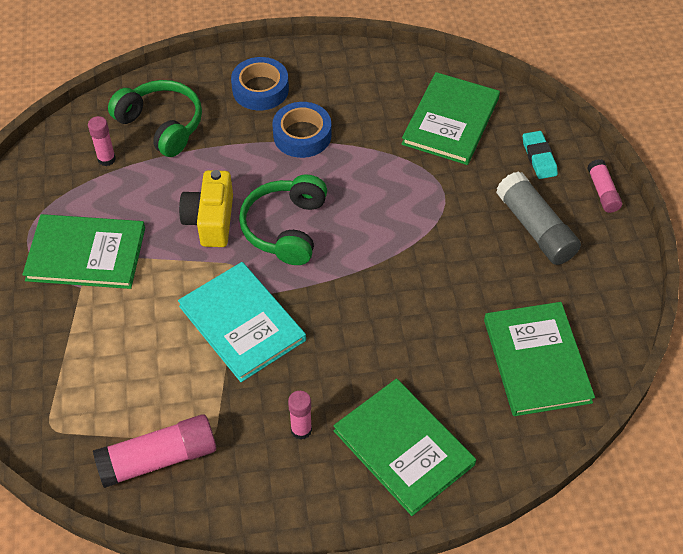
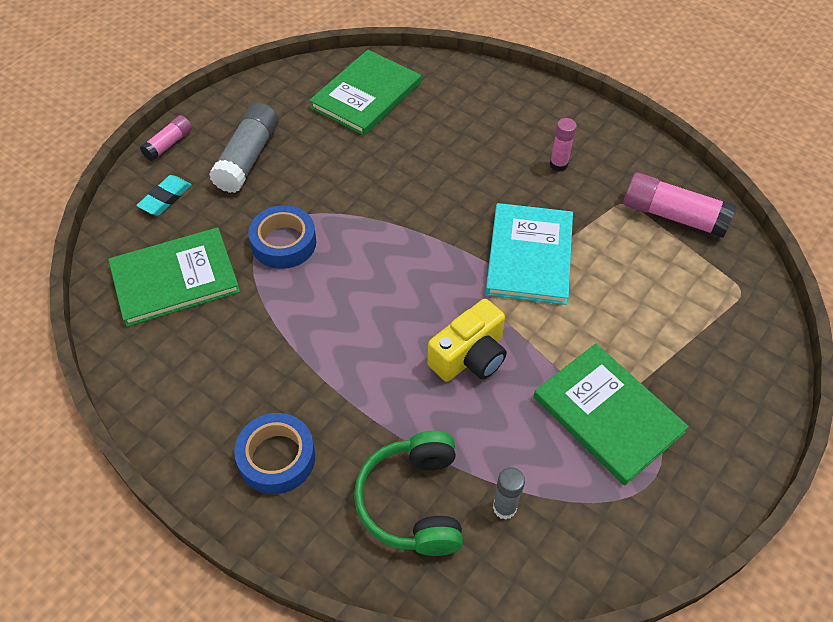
camera: 135 degrees left, 0 degrees up
(106, 159) = (504, 508): pink glue stick -> grey glue stick
(286, 228) = (417, 299): green headphones -> none
(302, 135) = (303, 371): blue tape -> blue tape (284, 243)
(403, 447) = (505, 113): green book -> none

